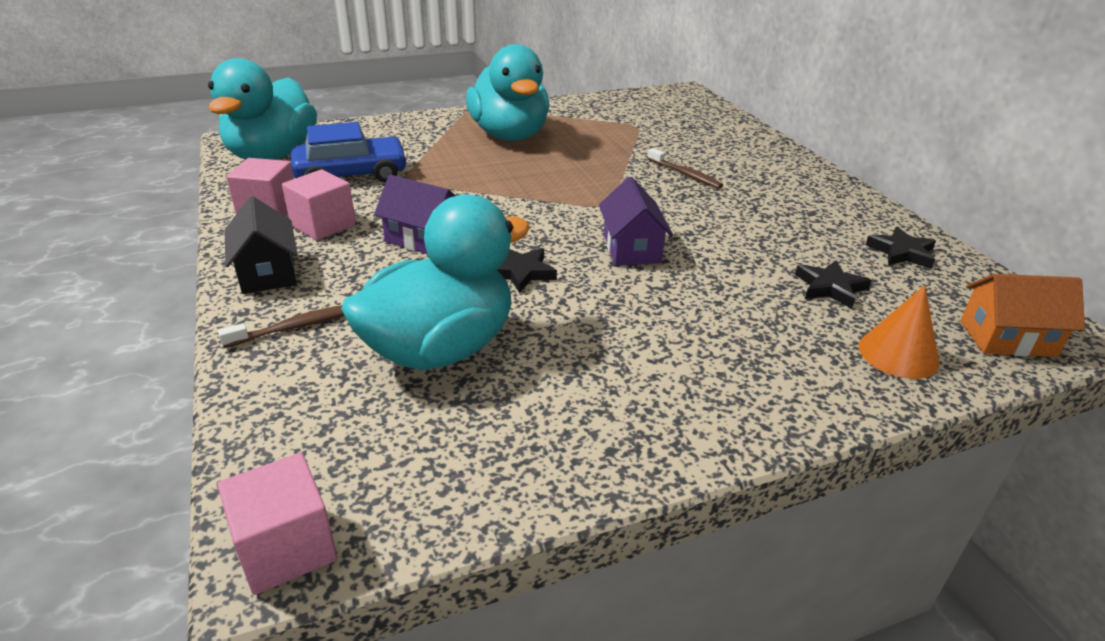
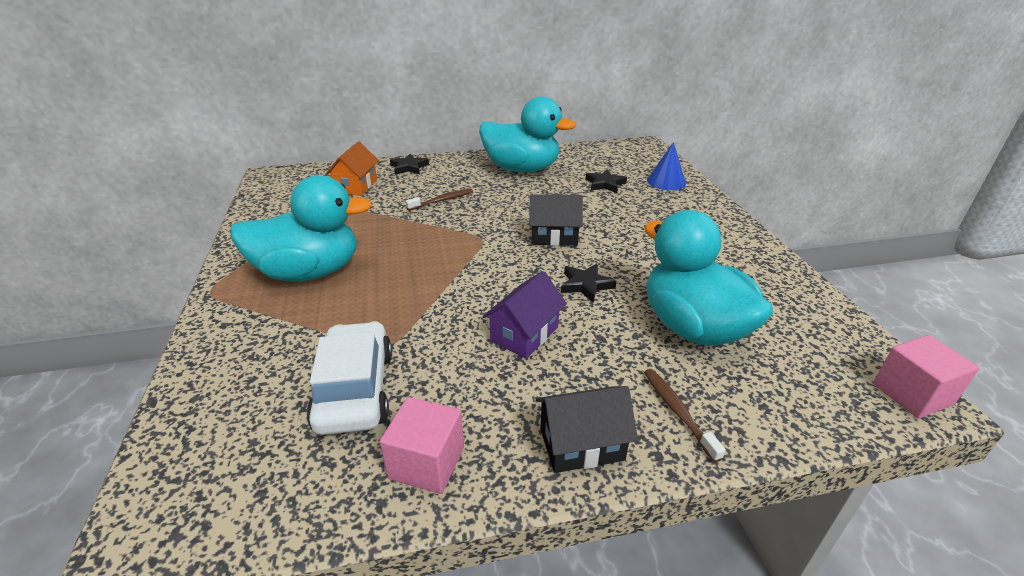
camera: 80 degrees left, 0 degrees up
(272, 155) = (239, 480): turquoise duck -> turquoise duck (521, 169)
(323, 225) = (481, 406): pink cube -> none
(351, 175) = (355, 389): blue car -> white car
(631, 248) = (554, 236): purple house -> black house
(898, 354) = (666, 181): orange cone -> blue cone
(901, 252) = (567, 159): black star -> black star (409, 167)
(1007, 338) = (648, 156): orange house -> orange house (356, 186)

